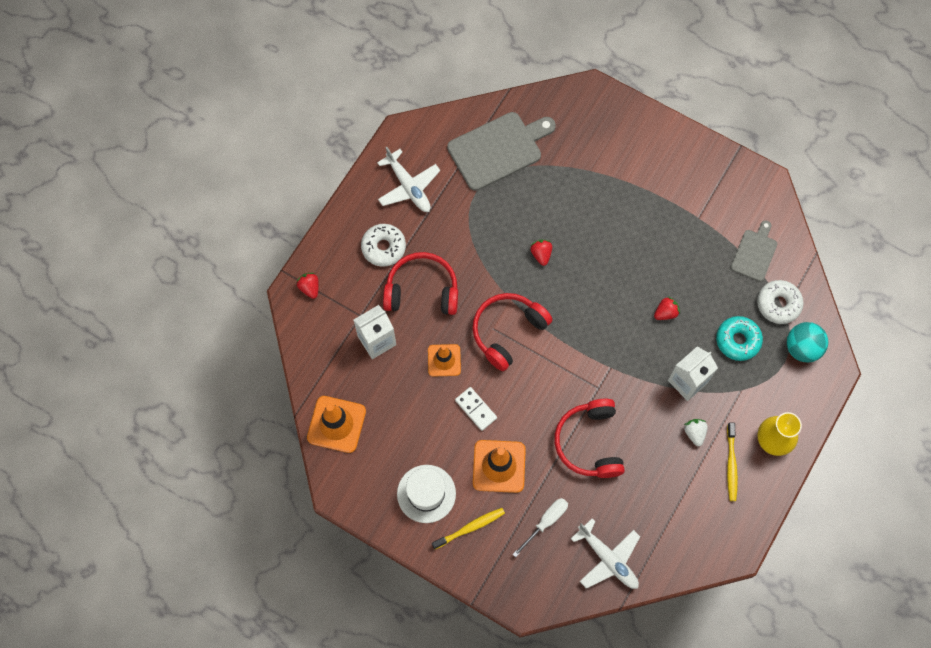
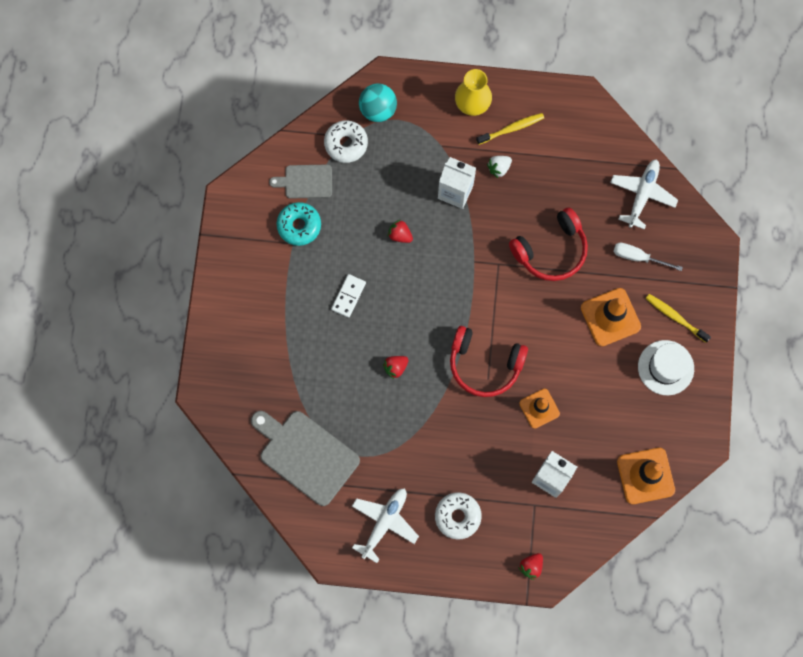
camera: 115 degrees left, 5 degrees up
(422, 290) = (482, 460): red headphones -> none
(476, 409) = (570, 360): white domino -> white domino (348, 296)
(737, 340) = (397, 165): turquoise donut -> turquoise donut (299, 226)

